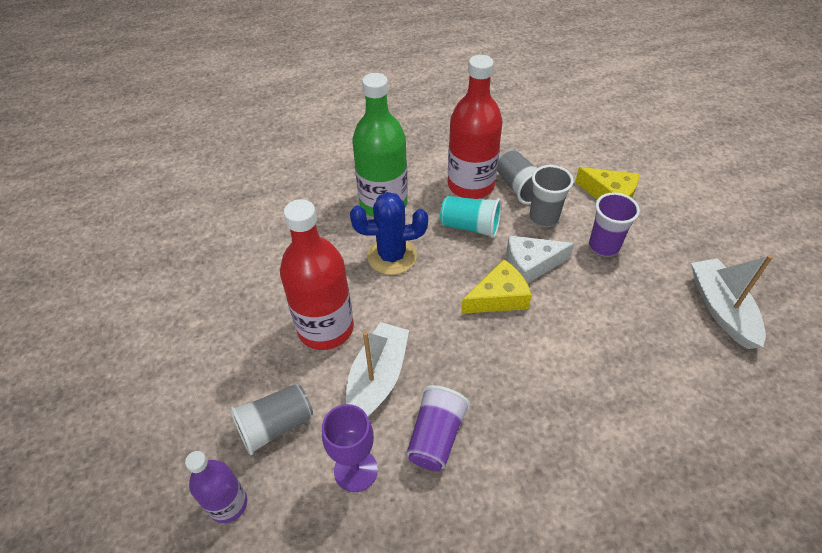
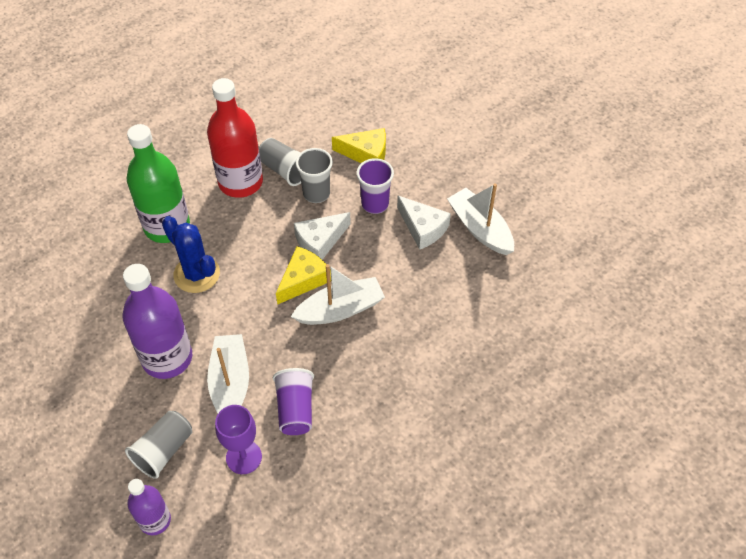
camera: 25 degrees left, 5 degrees up
(325, 328) = (167, 358): red bottle -> purple bottle
(392, 256) = (196, 274): blue cactus -> blue cactus turned 75 degrees clockwise
(470, 226) = (255, 223): turquoise cup -> none
(528, 343) = (340, 309): none -> white boat
(651, 287) = (423, 228): none -> white cheese

